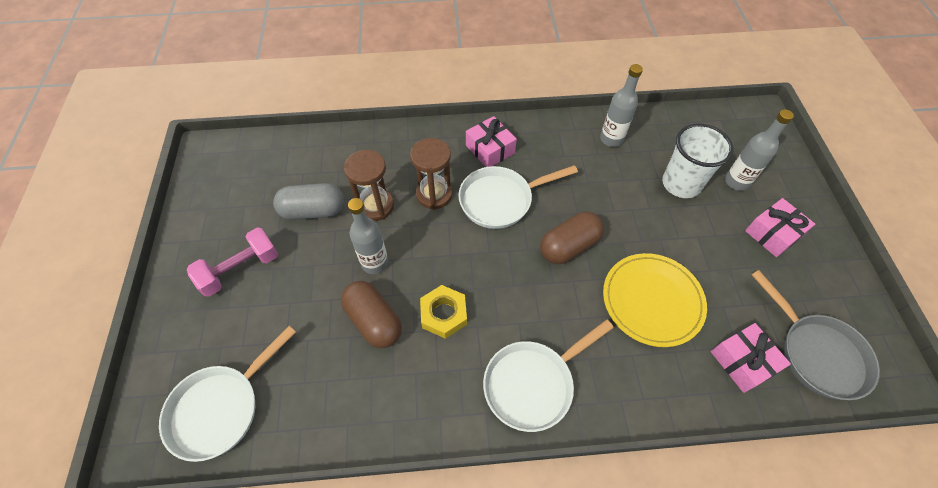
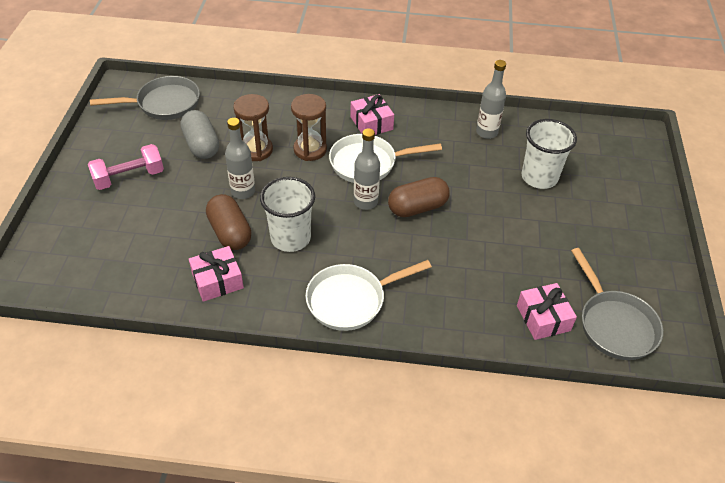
camera: 10 degrees right, 10 degrees down
(220, 408) = (89, 270): white pan -> none
(258, 165) = (164, 104): none -> grey pan
(313, 211) = (201, 145): grey capsule -> grey capsule turned 60 degrees clockwise
(443, 314) = (290, 238): yellow nut -> white cup
(652, 300) = (478, 260): yellow plate -> none
(736, 182) = (593, 184): grey bottle -> grey bottle (365, 202)
(773, 233) = (611, 229): pink gift -> pink gift (217, 280)

